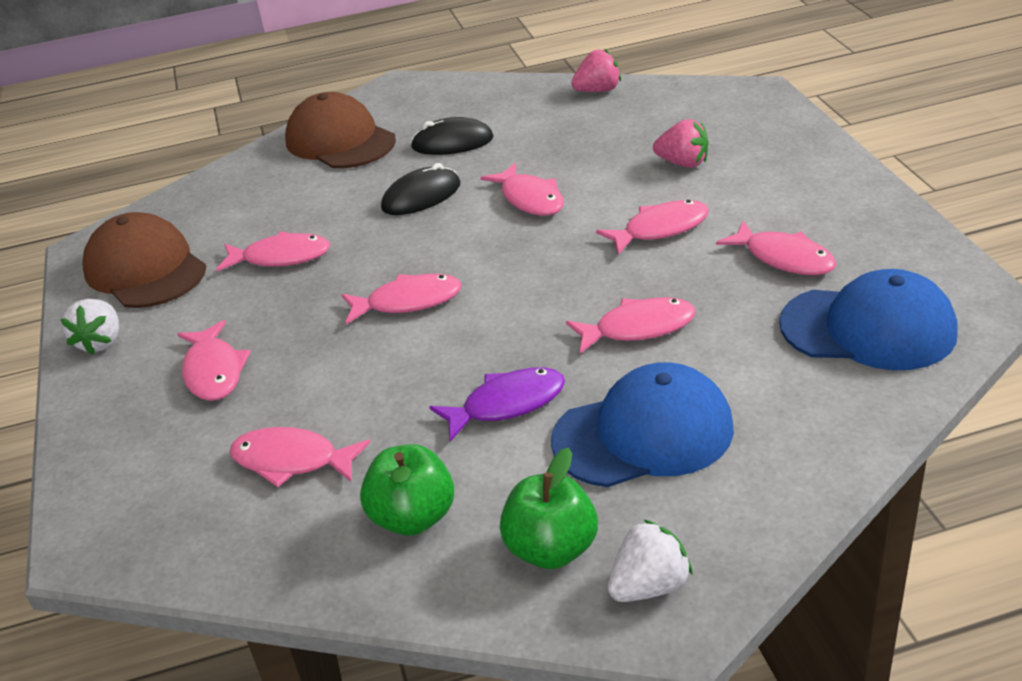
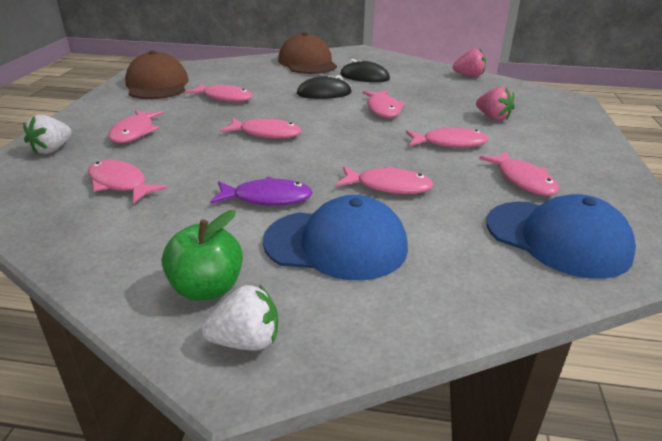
camera: 20 degrees right, 5 degrees down
(101, 342) = (101, 105): white strawberry -> white strawberry (52, 149)
(413, 517) = (147, 236): green apple -> none

